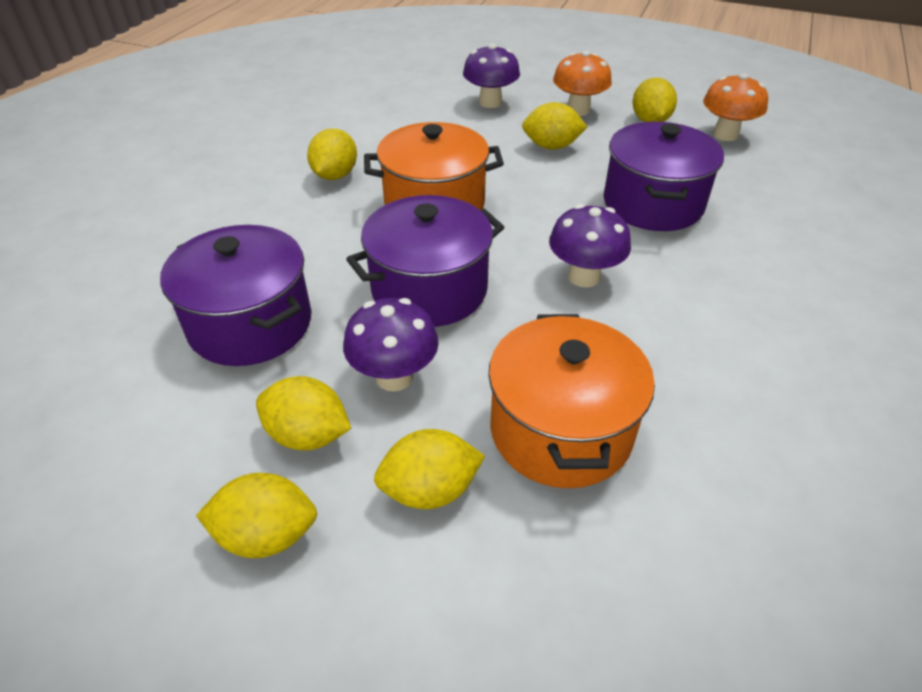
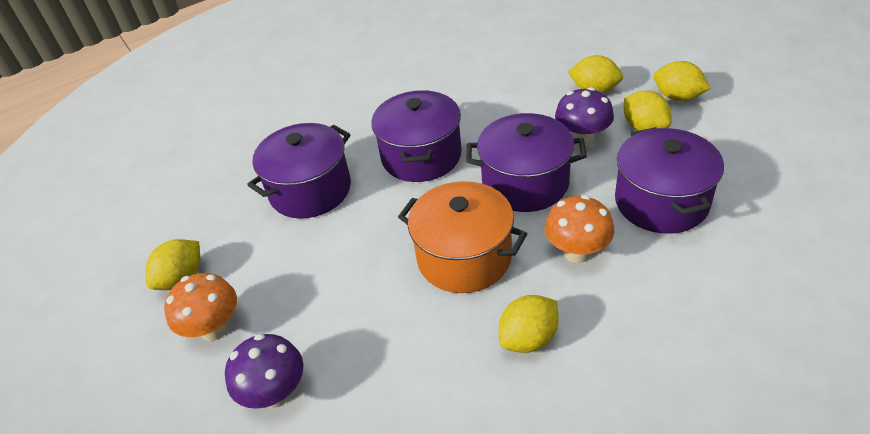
camera: 140 degrees left, 0 degrees up
(551, 146) = (302, 285): yellow lemon -> none
(561, 430) = (516, 92): orange pot -> none
(584, 277) = (421, 156): purple mushroom -> purple pot
(725, 135) = (159, 232): orange mushroom -> orange mushroom (577, 252)

